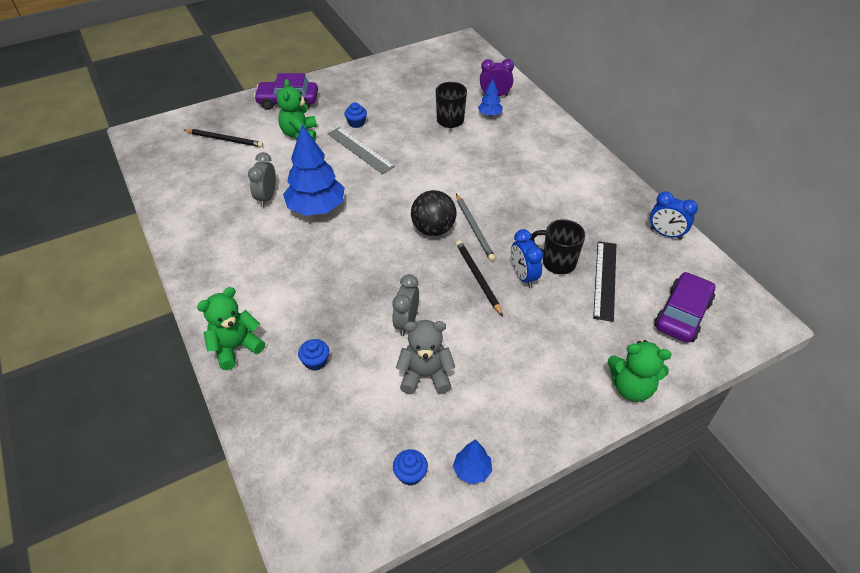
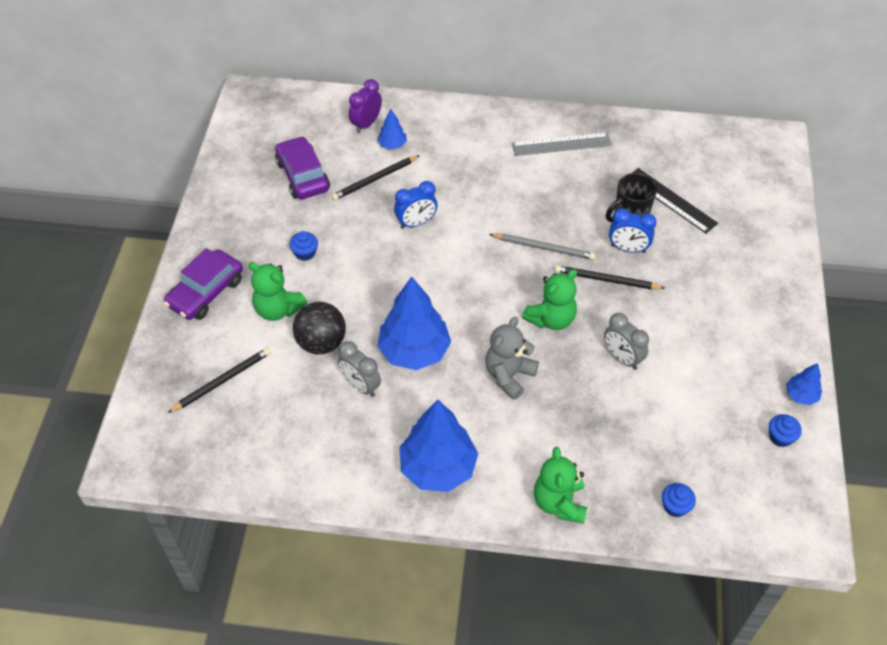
camera: 55 degrees left, 5 degrees up
(223, 266) = (438, 468): none -> blue tree
(315, 361) = (620, 447): blue cupcake -> blue cupcake (675, 506)
(360, 150) = (353, 272): grey ruler -> grey ruler (561, 144)
(425, 375) = (689, 375): grey teddy bear -> grey teddy bear (509, 375)
(433, 229) = (520, 277): black ball -> black ball (321, 343)
(450, 121) = (375, 179): black mug -> black pencil
(631, 387) = (786, 254): green teddy bear -> green teddy bear (551, 319)
(665, 234) = (650, 131): blue clock -> blue clock (416, 223)
(682, 314) = (739, 179): purple car -> purple car (303, 176)

